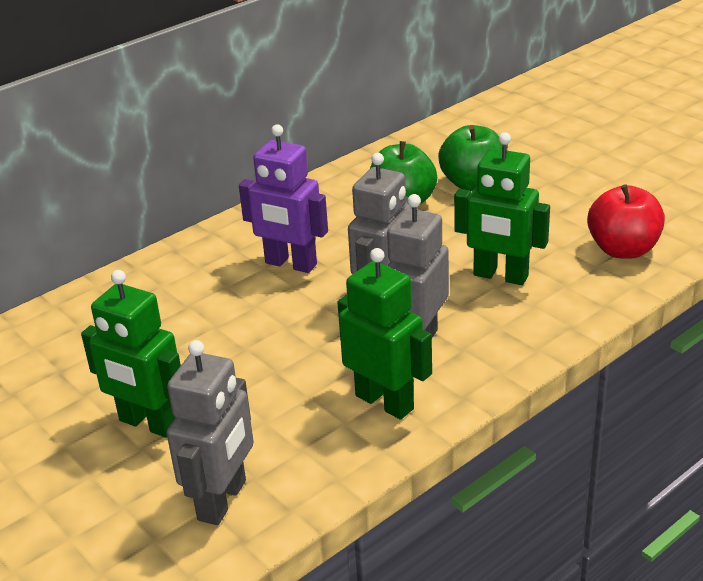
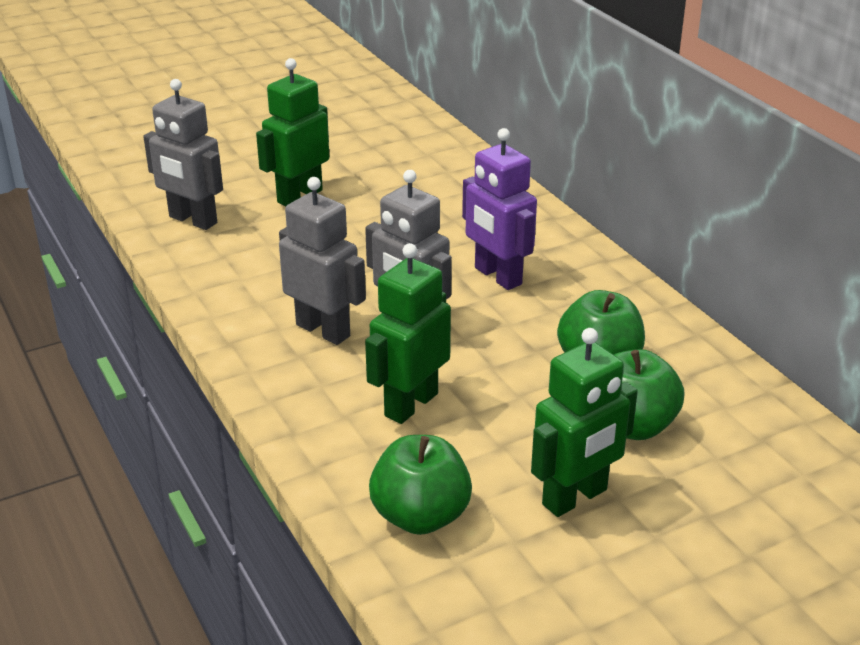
camera: 100 degrees right, 0 degrees up
(290, 264) = (497, 276): purple robot -> purple robot turned 75 degrees counterclockwise
(385, 402) = (251, 301): green robot -> green robot (575, 498)
(623, 250) = (420, 516): red apple -> green apple

